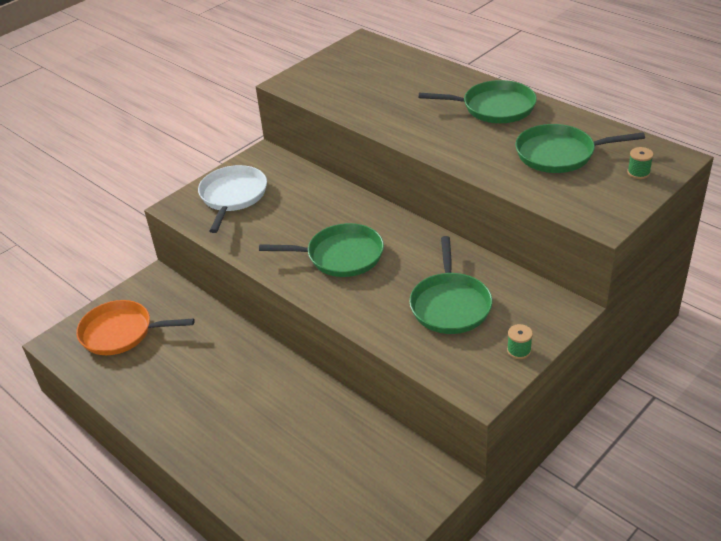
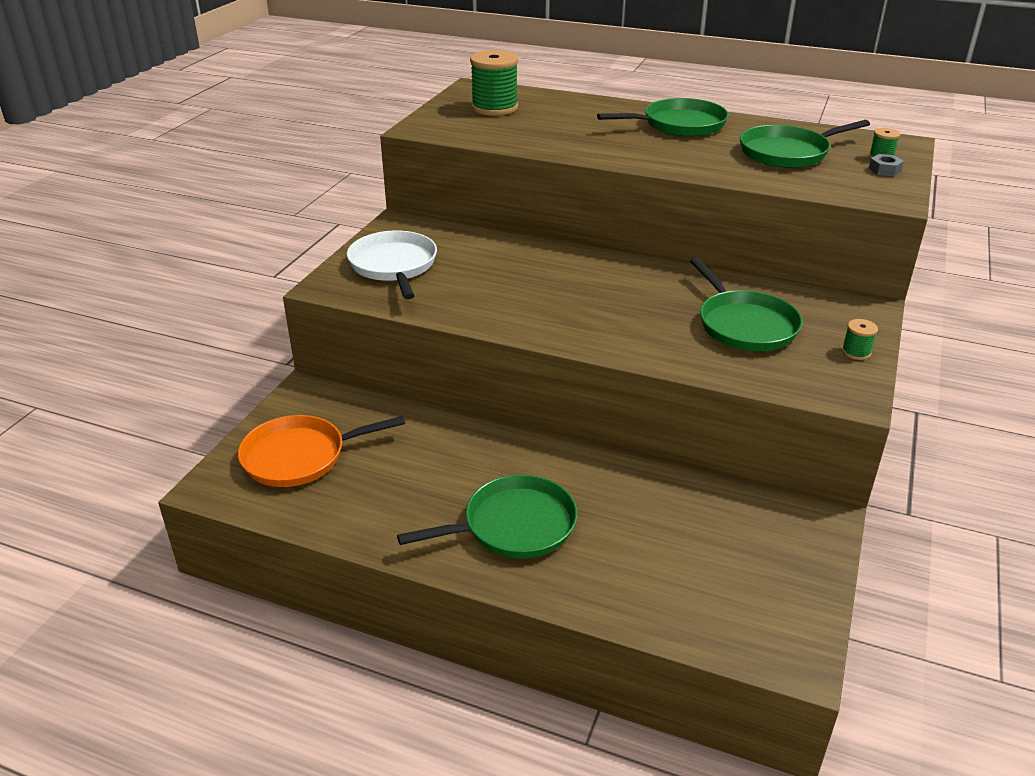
camera: 25 degrees left, 5 degrees down
(341, 256) = (579, 301): green pan -> green pan (514, 525)
(360, 67) = (494, 108): none -> green spool
(627, 188) = (884, 170): none -> grey nut

